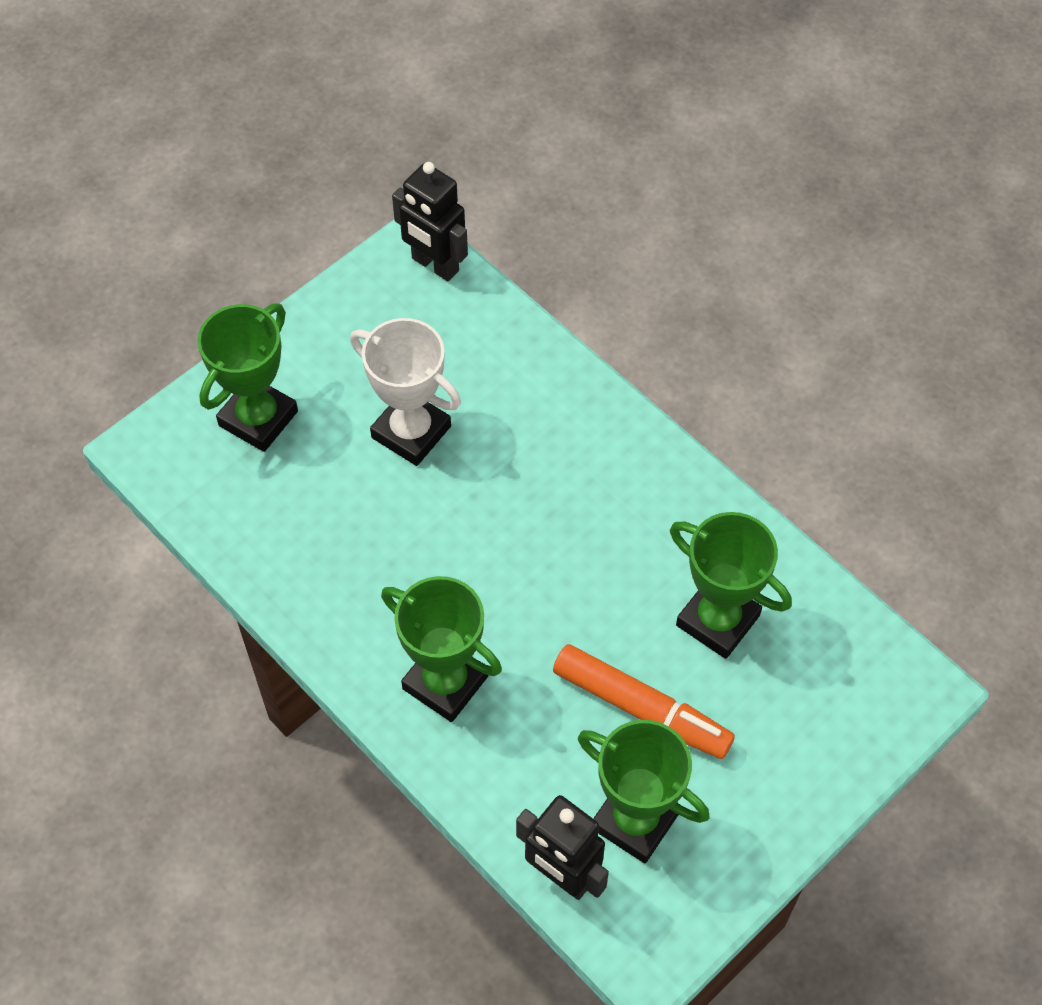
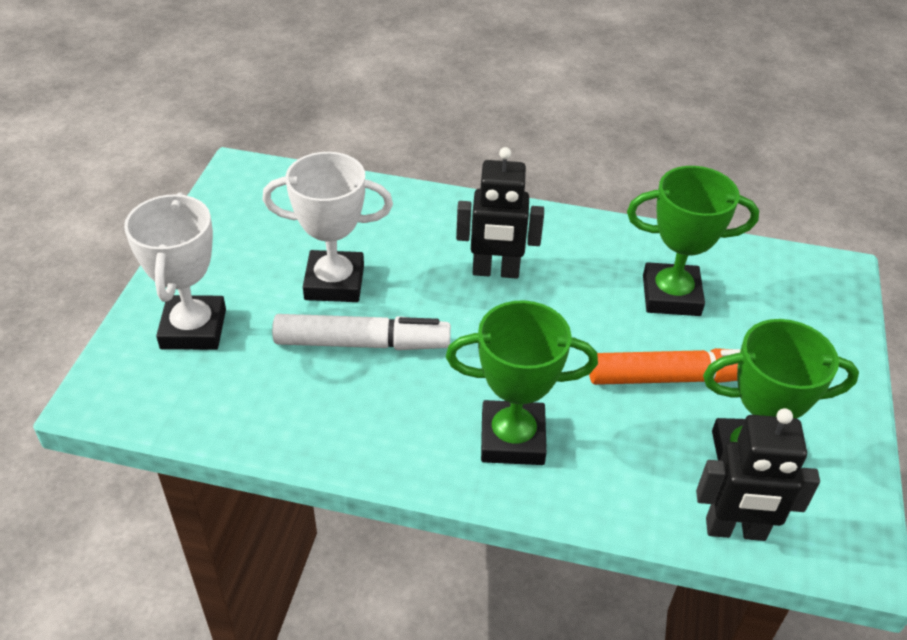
camera: 35 degrees left, 15 degrees down
(258, 418) = (193, 329): green trophy -> white trophy
(388, 512) = (361, 343): none -> white marker
(434, 265) = (265, 175): black robot -> black robot (495, 272)

